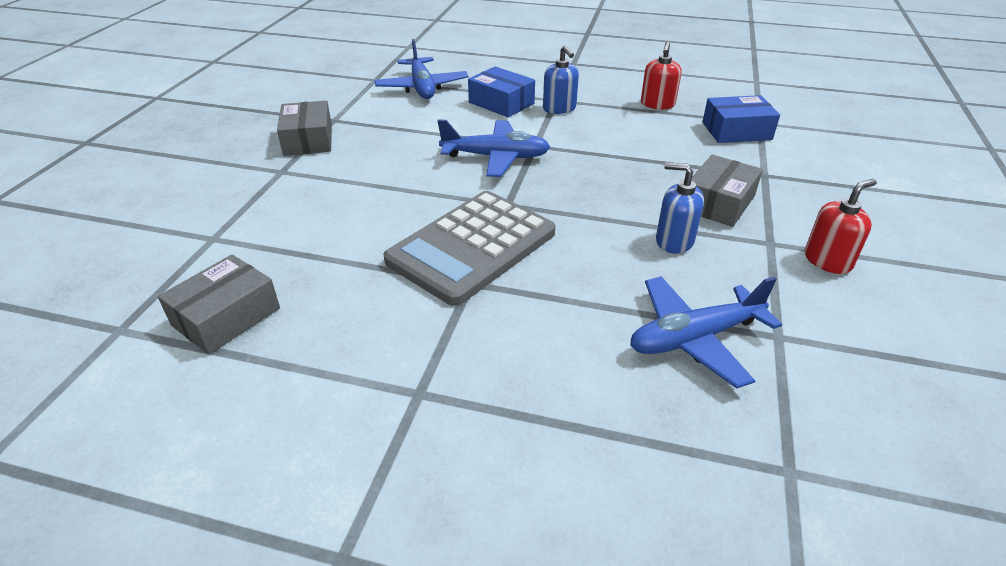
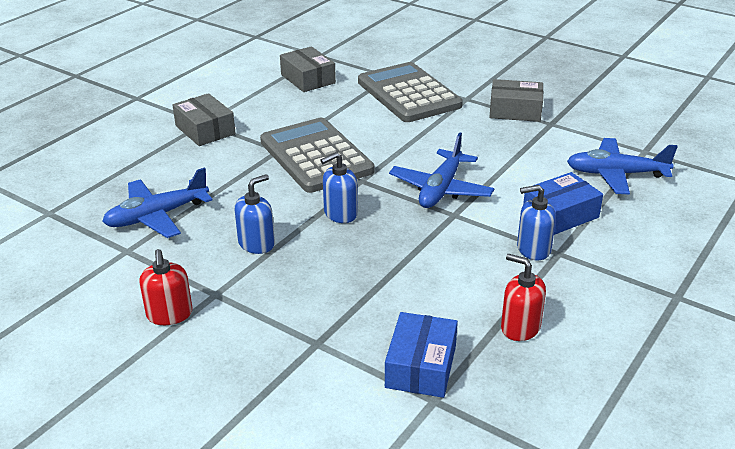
camera: 110 degrees right, 5 degrees down
(273, 212) = (408, 94): none -> grey calculator
(580, 203) = (340, 214): none -> blue soap dispenser
(695, 338) = (157, 216): blue plane -> blue plane turned 120 degrees counterclockwise
(718, 203) = (290, 289): grey box -> grey box (205, 130)

